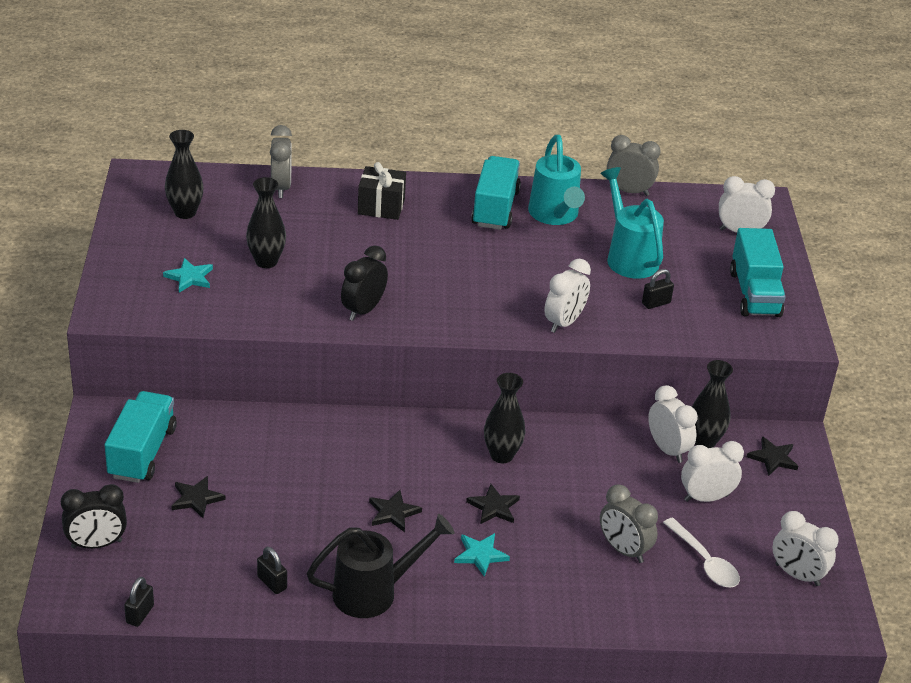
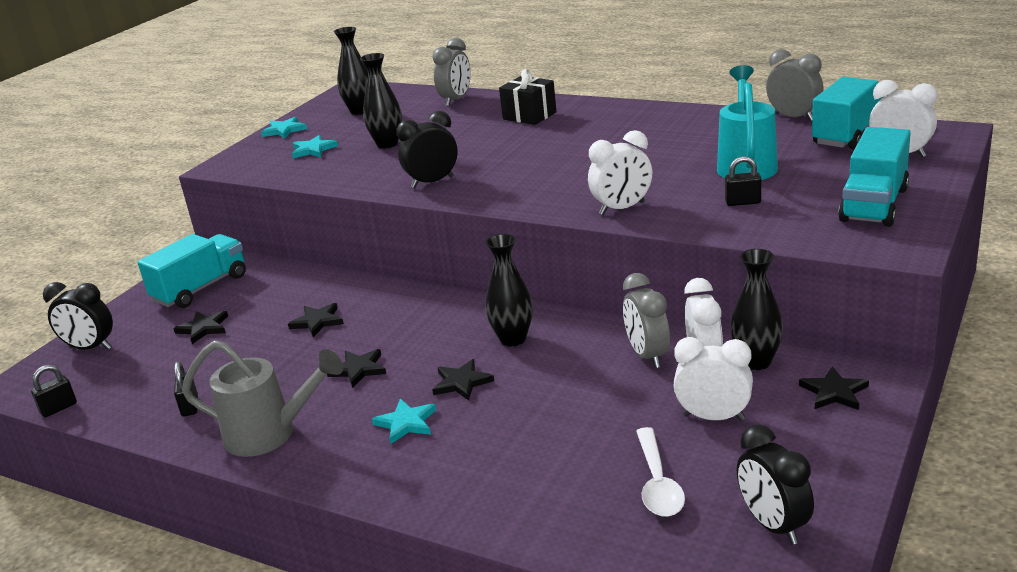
camera: 35 degrees right, 10 degrees down
(123, 250) = (284, 130): none -> turquoise star
(306, 470) = (317, 321): none -> black star
(373, 592) = (269, 434): black watering can -> grey watering can
(495, 208) = (637, 122): turquoise truck -> turquoise truck (849, 134)
(555, 215) = (695, 130): turquoise watering can -> none
(623, 550) = (567, 450): grey clock -> grey clock (647, 355)
(797, 575) = (773, 525): white clock -> black clock

